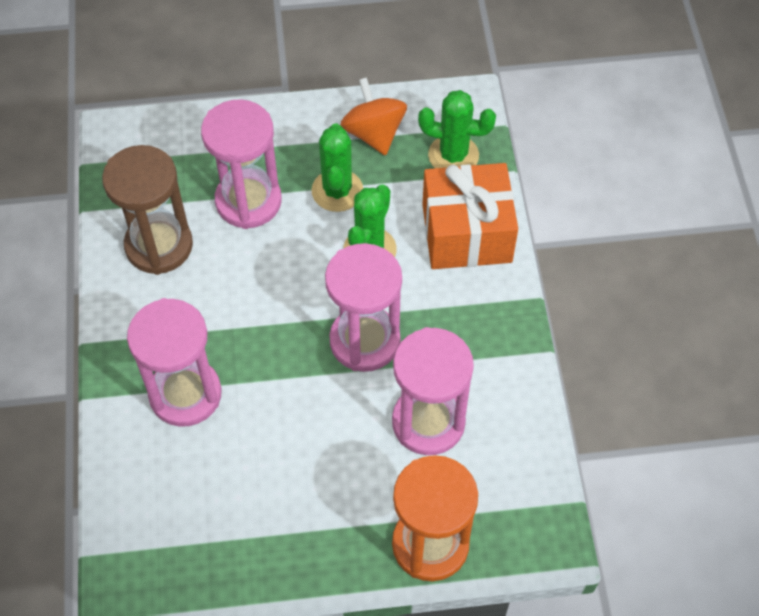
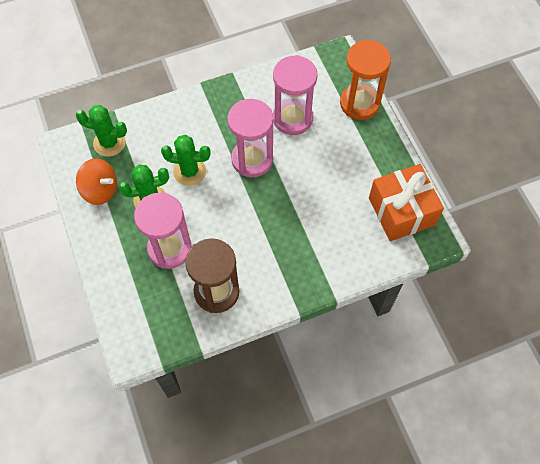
camera: 105 degrees left, 5 degrees up
(185, 394) = (315, 242): pink hourglass -> none
(374, 133) = (100, 190): orange spinning top -> orange spinning top turned 120 degrees counterclockwise
(453, 155) = (109, 143): green cactus -> green cactus turned 75 degrees counterclockwise
(466, 233) = (165, 125): orange gift -> orange gift (401, 211)

